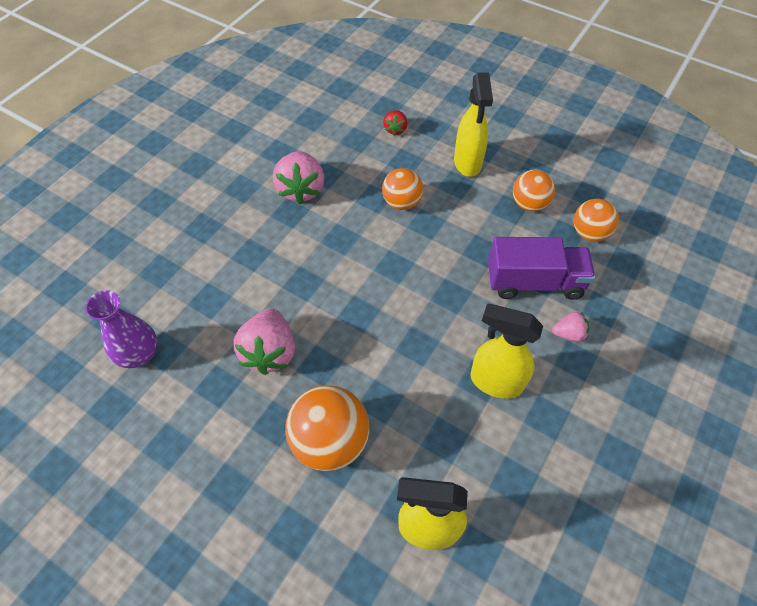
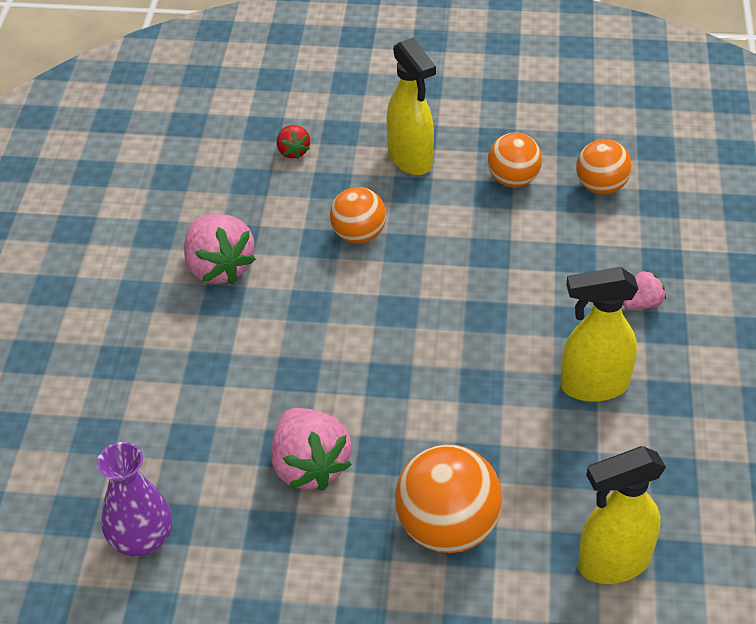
camera: 25 degrees left, 10 degrees down
(534, 282) = (571, 264): purple truck -> none

